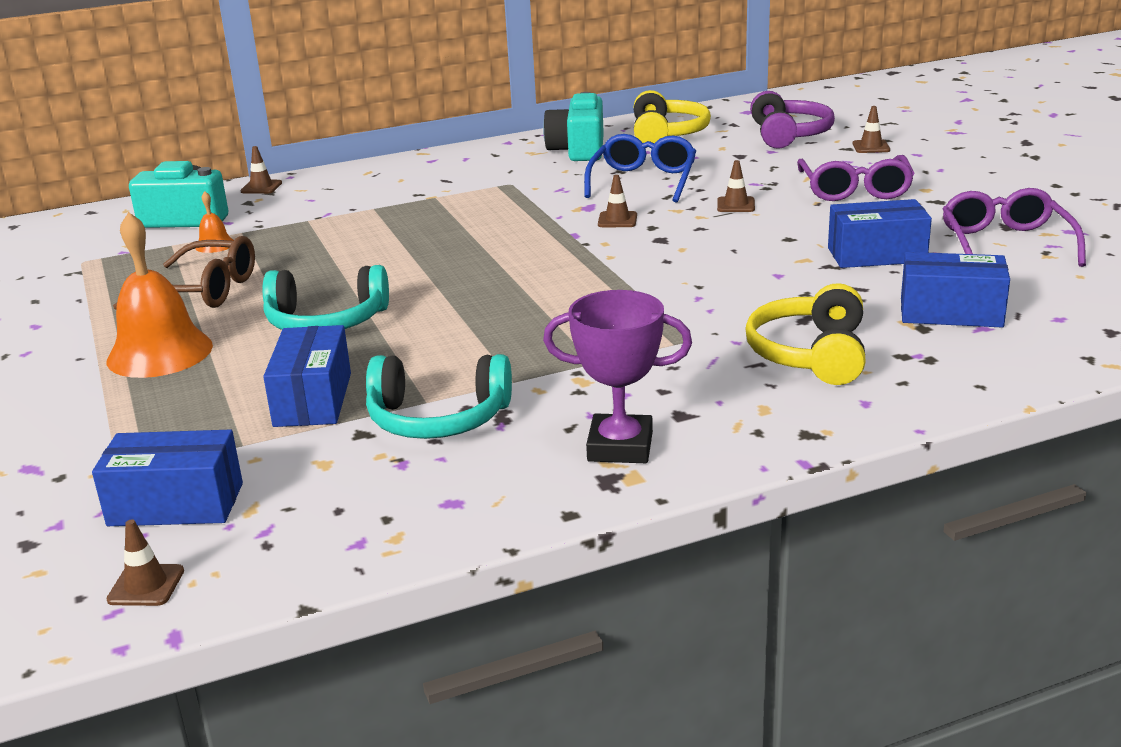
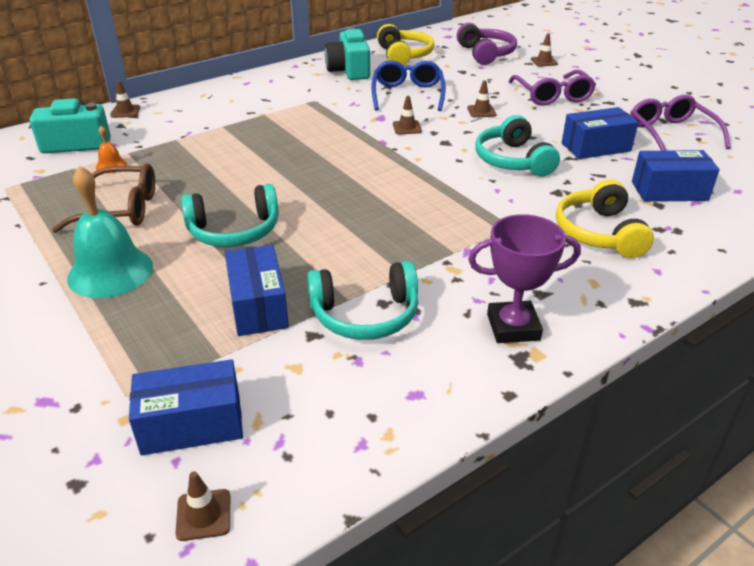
camera: 15 degrees left, 10 degrees up
(160, 353) = (110, 272): orange bell -> turquoise bell
(742, 265) = (512, 160): none -> turquoise headphones

